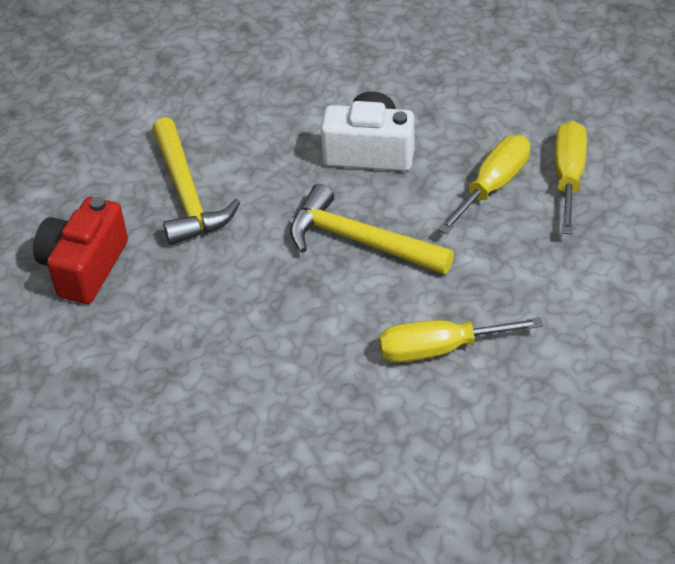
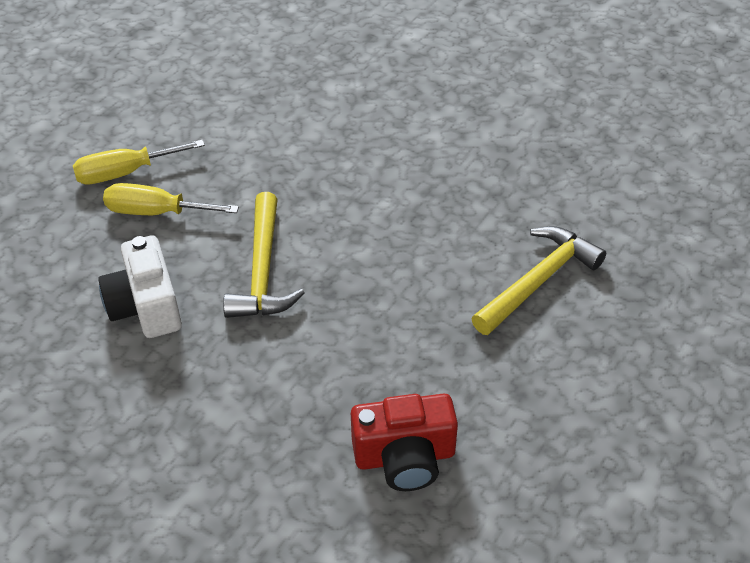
camera: 120 degrees left, 0 degrees up
(187, 194) = (267, 421): yellow hammer -> yellow hammer (538, 281)
(439, 349) = (348, 186): yellow screwdriver -> none

